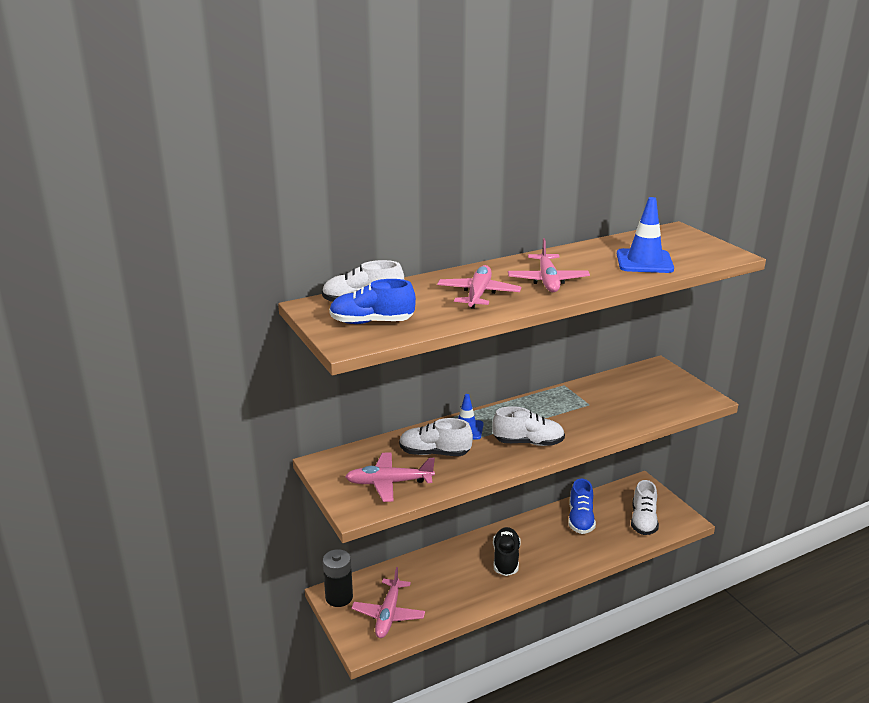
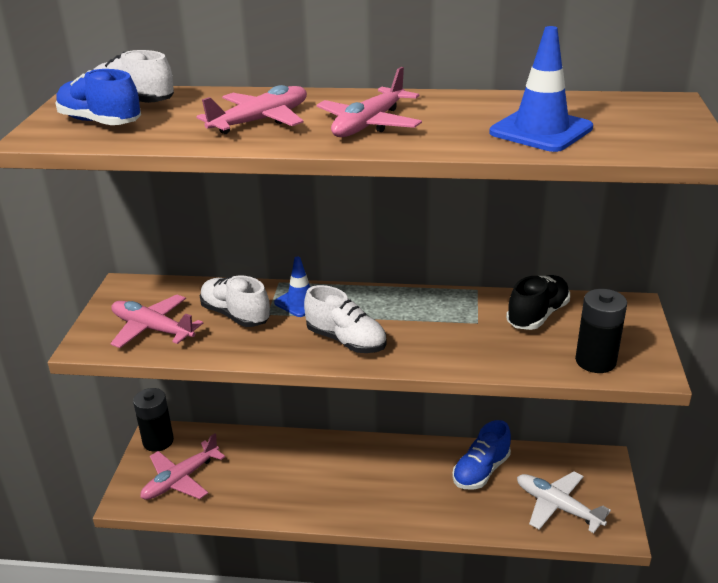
camera: 35 degrees right, 5 degrees up
(506, 559) = (350, 477): black shoe -> black shoe (537, 315)
(643, 521) = (558, 506): white shoe -> white plane
(676, 403) = (595, 361): none -> black battery

